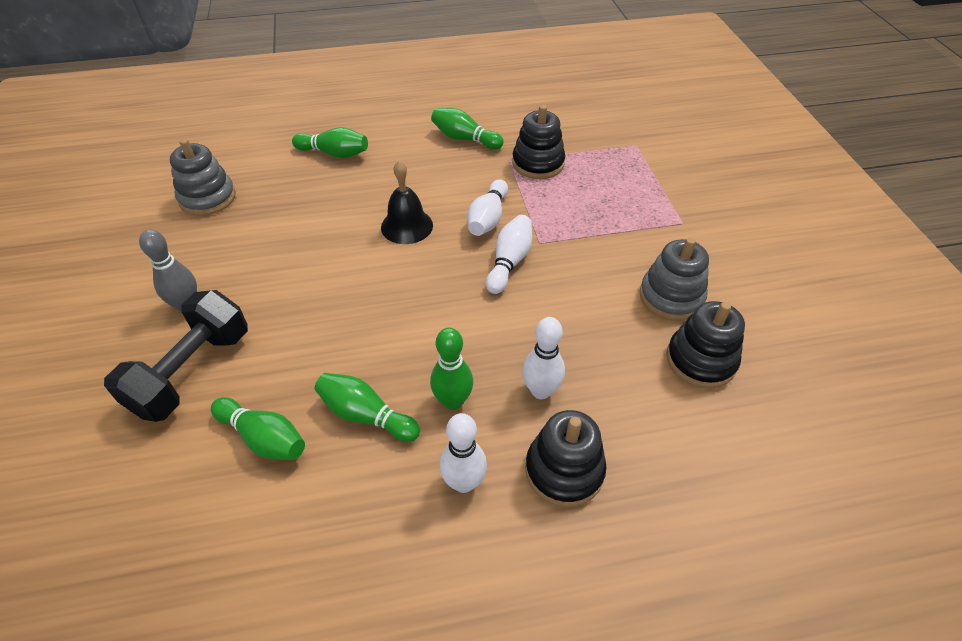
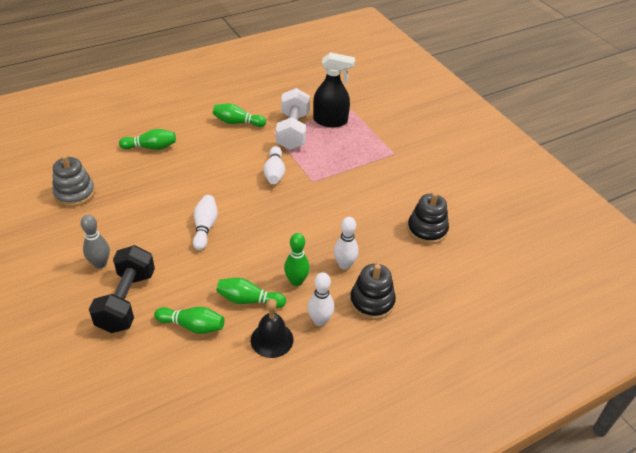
camera: 20 degrees left, 5 degrees down
(407, 226) = (224, 187): black bell -> black bell (272, 339)
(509, 262) = (298, 196): white bowling pin -> white bowling pin (205, 227)
(538, 163) = (293, 131): black stacking toy -> white dumbbell
(599, 157) = (330, 121): none -> black spray bottle
(671, 297) = (400, 198): grey stacking toy -> none

